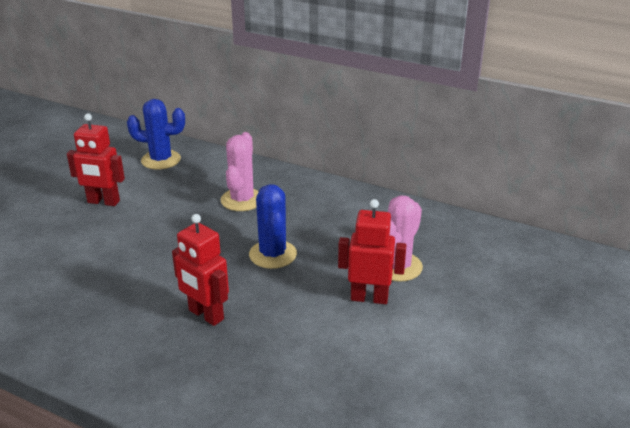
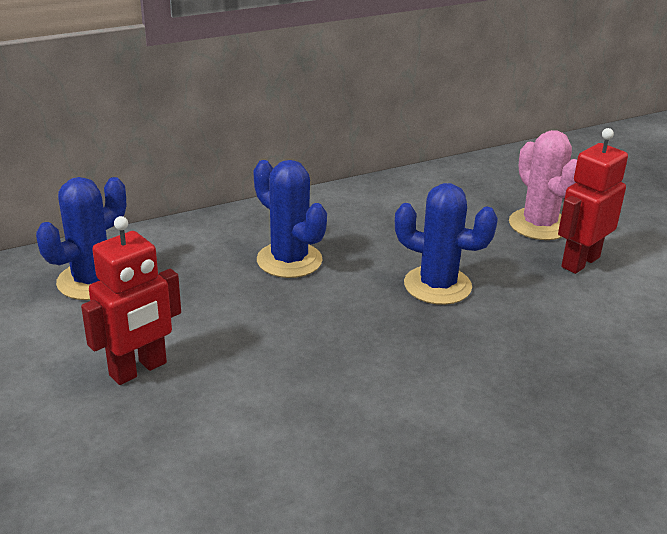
camera: 55 degrees left, 0 degrees up
(205, 315) = (519, 378): red robot -> none
(242, 200) = (289, 260): pink cactus -> blue cactus

